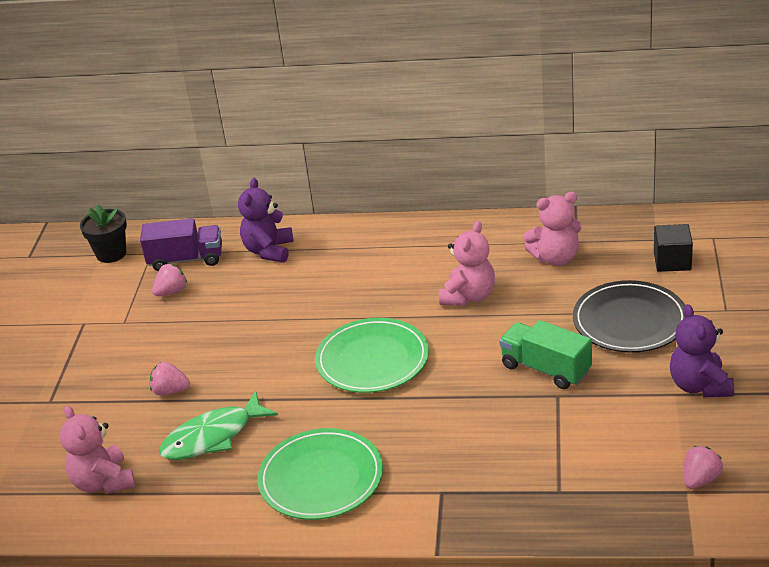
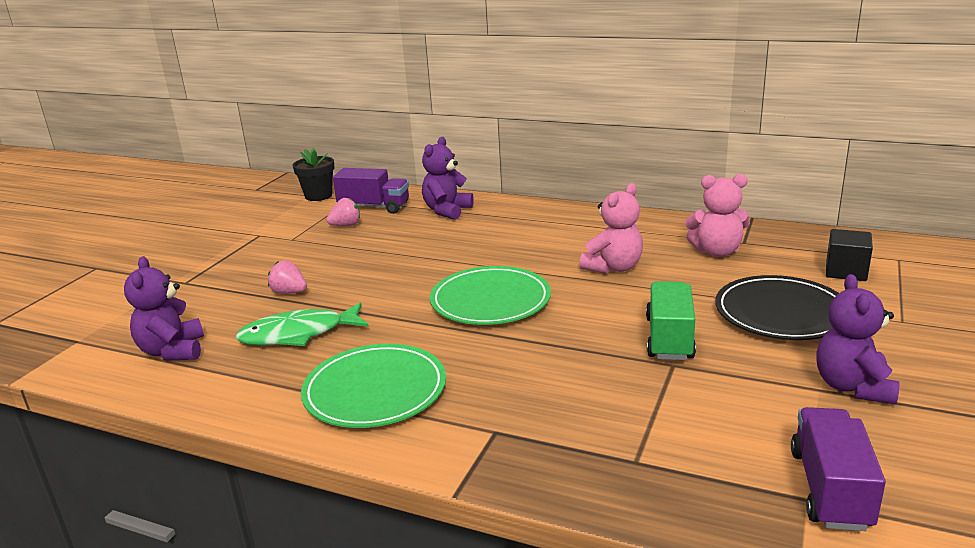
camera: 15 degrees right, 10 degrees down
(103, 482) = (173, 351): pink teddy bear -> purple teddy bear
(546, 369) = (669, 338): green truck -> green truck turned 45 degrees clockwise
(700, 480) = (830, 489): pink strawberry -> purple truck

